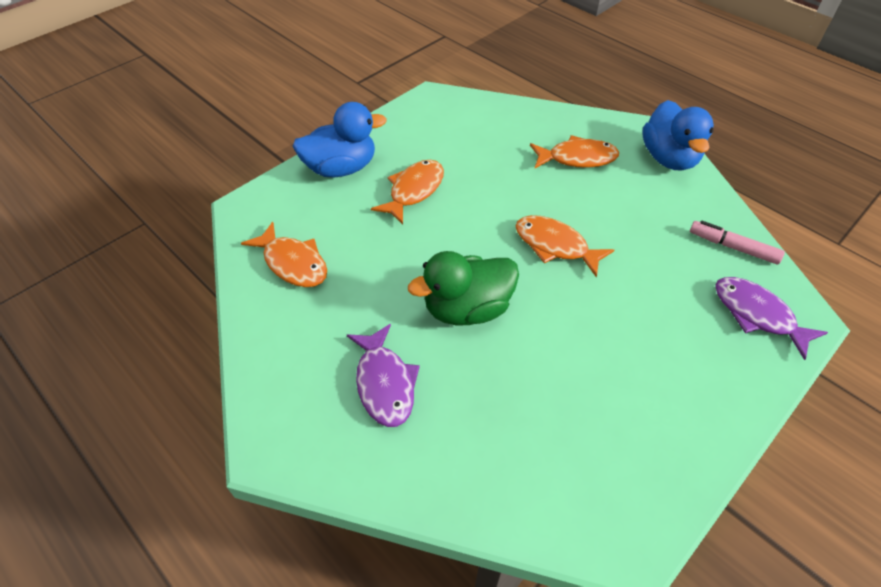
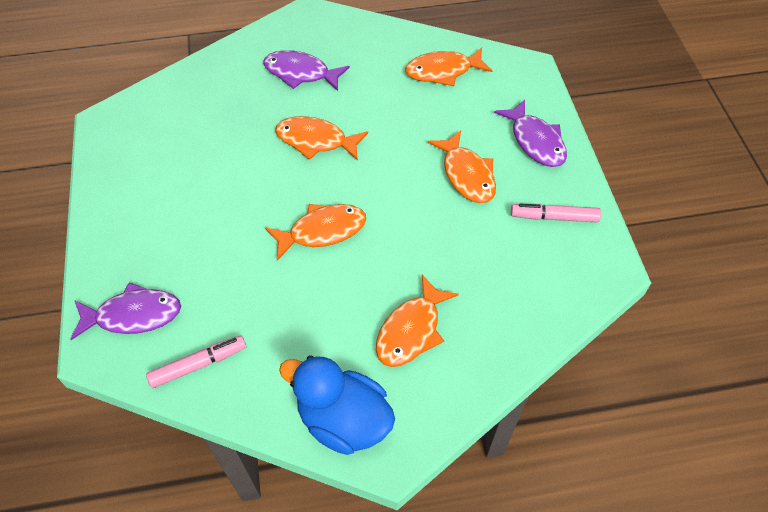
camera: 125 degrees right, 5 degrees up
(341, 168) = (535, 141): blue duck -> purple fish
(413, 132) = (554, 217): none -> pink marker
(467, 309) = (316, 141): green duck -> orange fish

